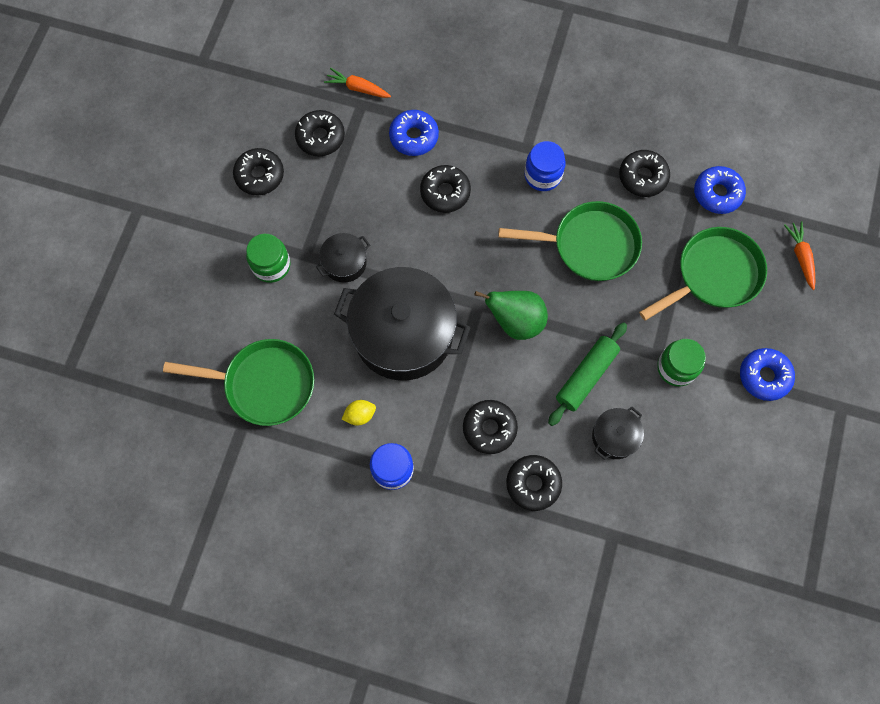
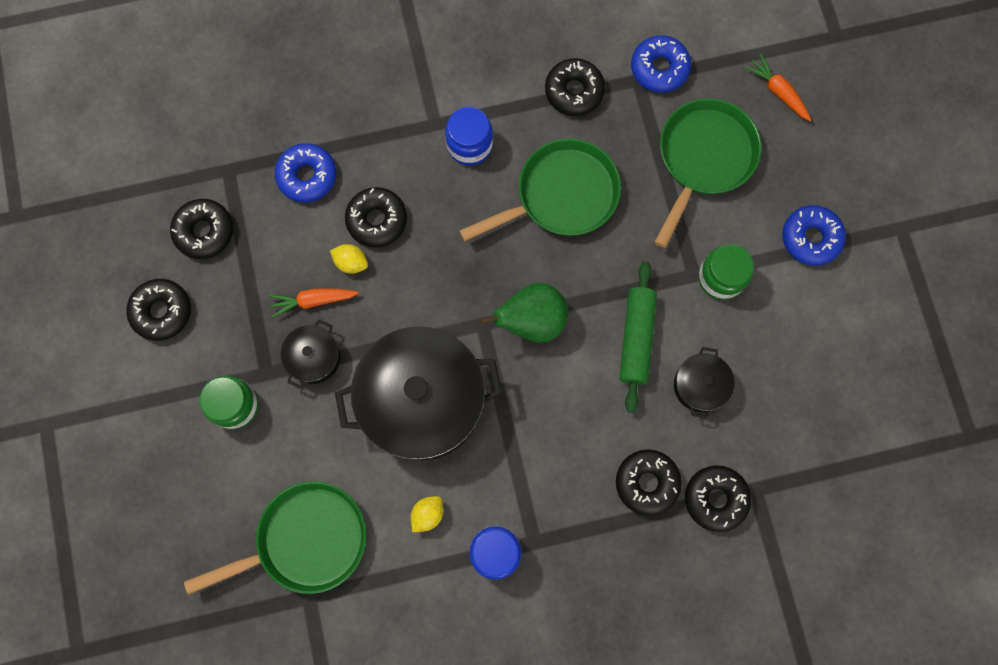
camera: 30 degrees left, 5 degrees up
(357, 88) = (213, 154): orange carrot -> orange carrot (313, 301)
(409, 212) = (351, 262): none -> yellow lemon
(489, 428) = (570, 450): black donut -> black donut (715, 498)

